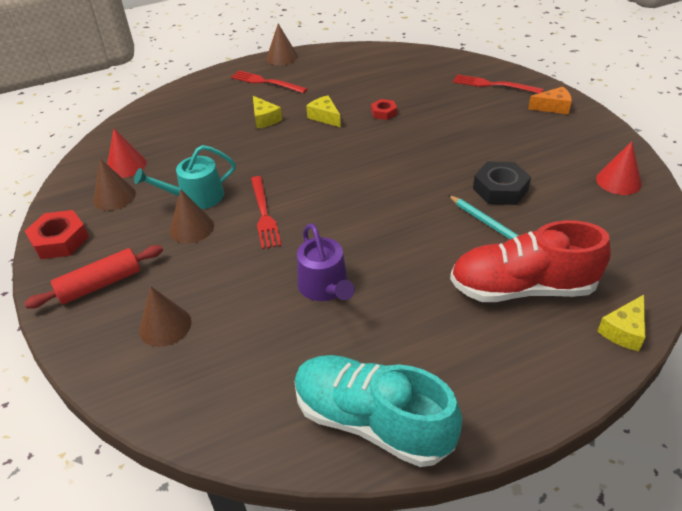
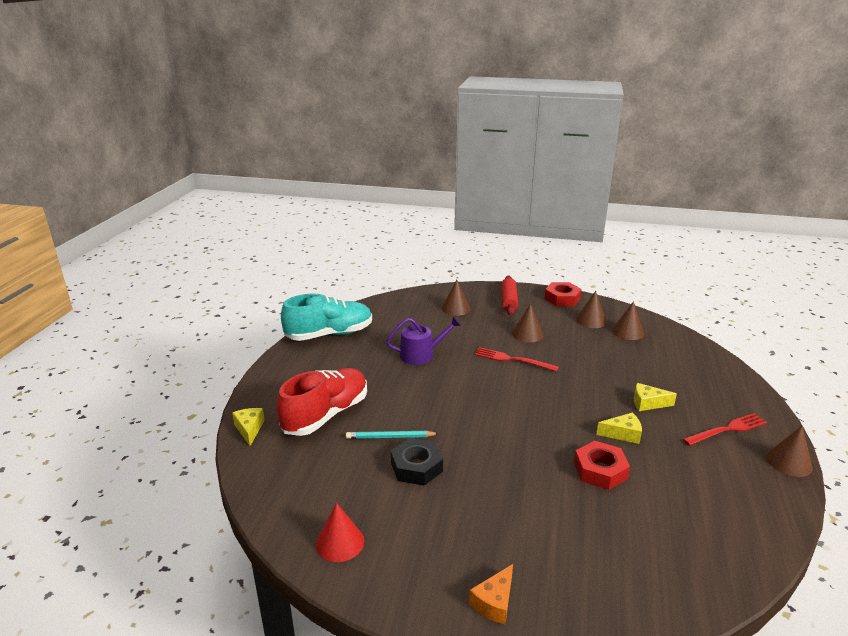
camera: 125 degrees right, 15 degrees down
(126, 165) = (628, 332): red cone -> brown cone
(196, 197) = (560, 344): turquoise watering can -> none
(325, 287) = (421, 354): purple watering can -> purple watering can turned 150 degrees clockwise
(384, 112) = (600, 470): red nut -> red nut, size x1.72
(494, 85) = (590, 589): red fork -> none

